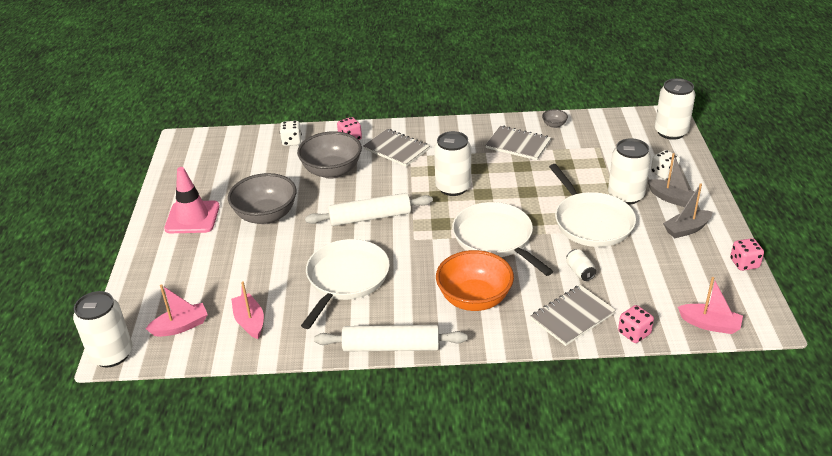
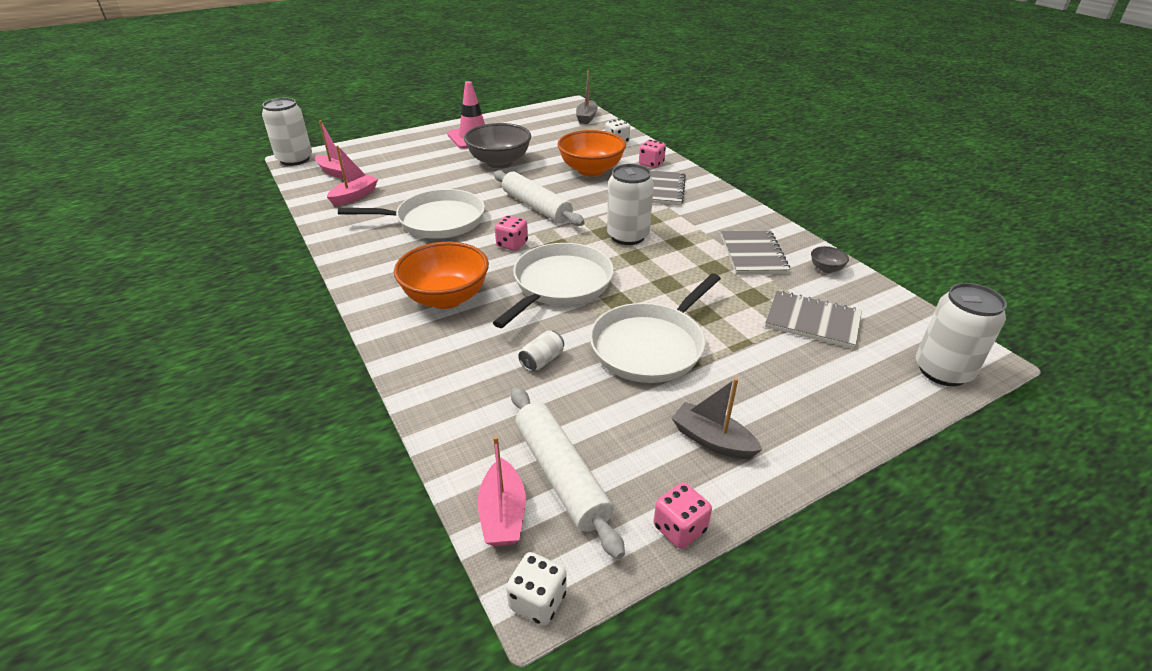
camera: 60 degrees right, 0 degrees up
(332, 171) = (591, 170): grey bowl -> orange bowl
(391, 346) = (349, 270): white rolling pin -> white rolling pin (561, 475)
(572, 316) = (452, 375): grey notebook -> grey notebook (812, 321)
(625, 196) = (736, 362): white can -> none
(634, 333) = (446, 436): pink dice -> pink dice (512, 244)
(663, 173) = (828, 386): white dice -> white dice (537, 601)
(671, 198) = (773, 408): grey boat -> grey boat (586, 117)

